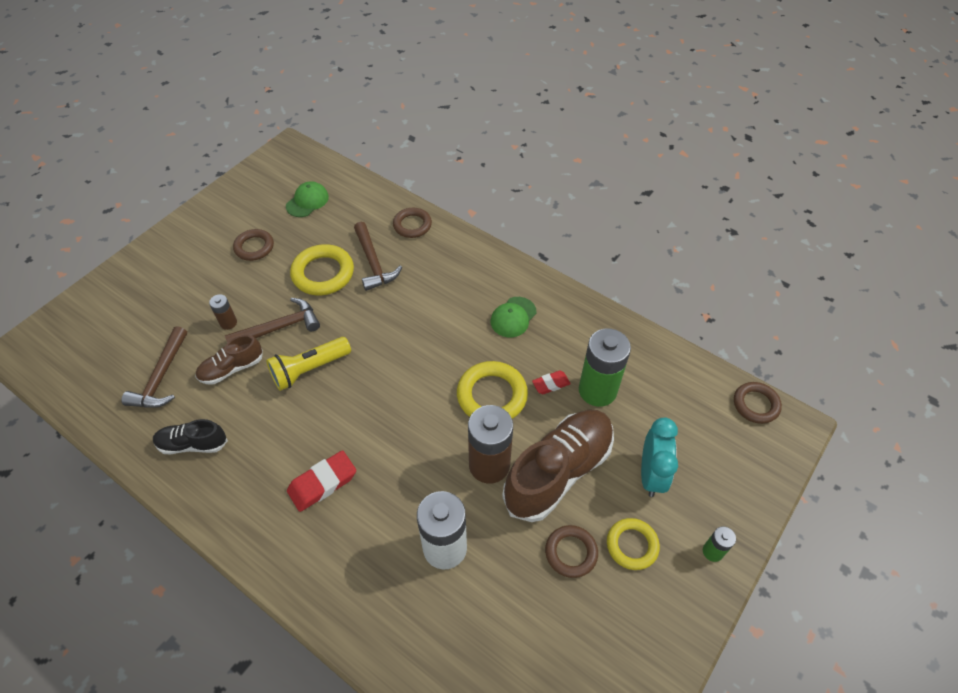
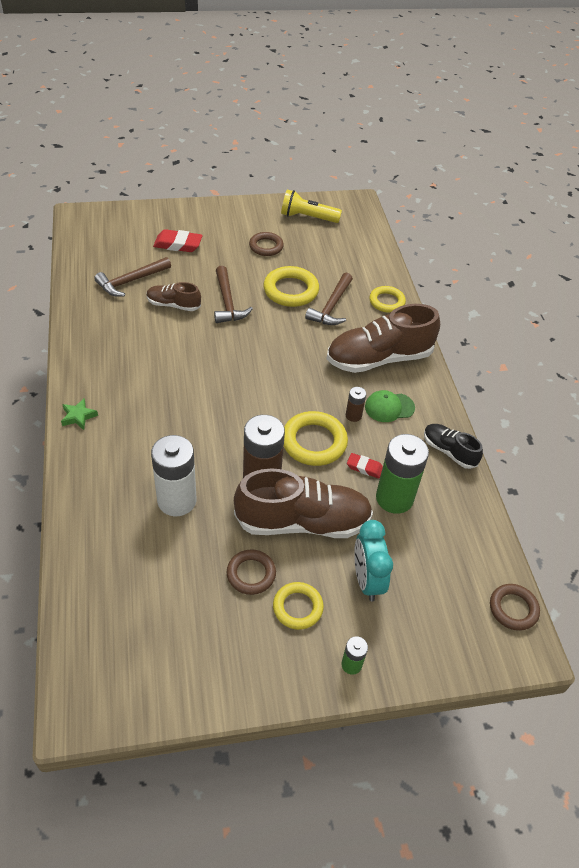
camera: 40 degrees right, 5 degrees down
(193, 444) = (106, 329): black shoe -> black shoe (449, 451)
(228, 323) = (201, 278): brown battery -> brown battery (353, 415)
(267, 553) = (78, 416): none -> green star
(280, 327) = (227, 302): brown hammer -> brown hammer turned 60 degrees clockwise
(307, 201) = (332, 241): green cap -> none
(309, 369) = (217, 338): yellow flashlight -> yellow flashlight (307, 217)
(322, 483) = (150, 406): red eraser -> red eraser (178, 244)
(412, 225) = (386, 302): brown ring -> yellow ring
(460, 281) = (378, 358): none -> brown shoe
(651, 475) = (367, 580): turquoise clock -> turquoise clock turned 120 degrees clockwise

